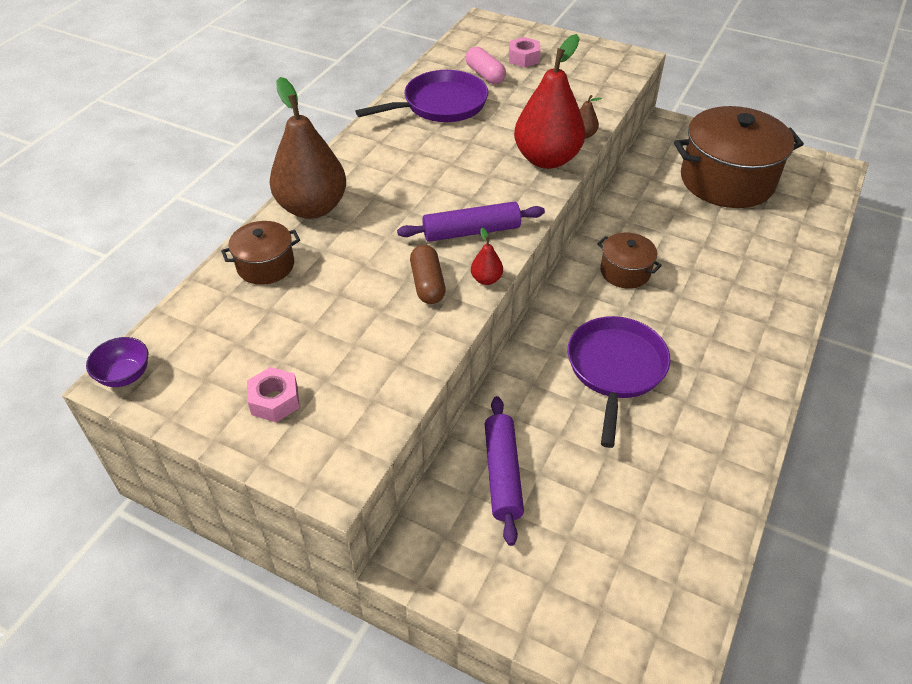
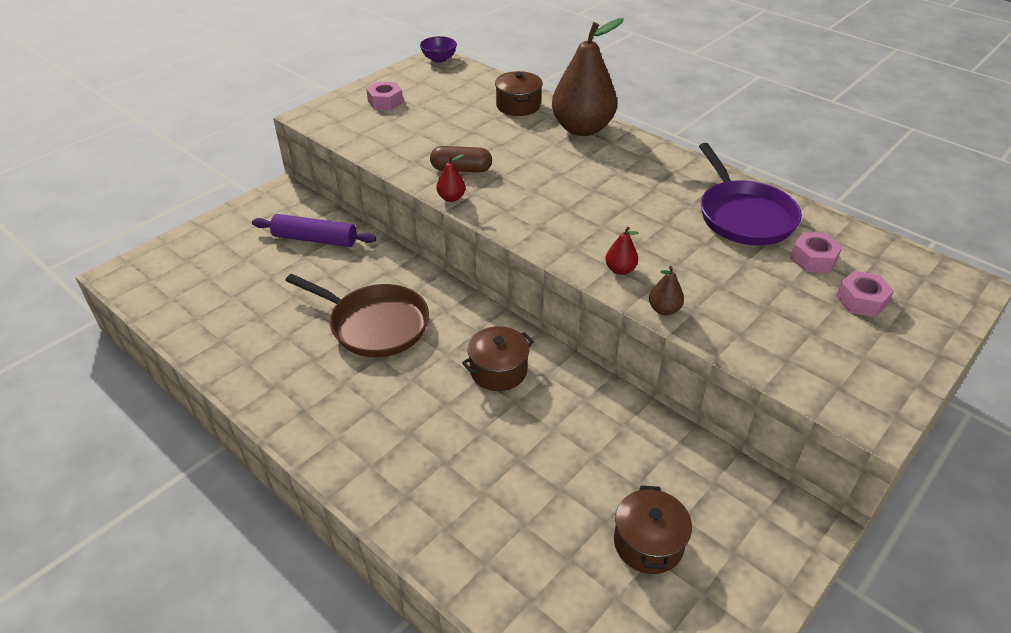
camera: 105 degrees right, 5 degrees down
(471, 231) = (518, 201): purple rolling pin -> none
(485, 75) = (813, 259): pink capsule -> pink nut
(547, 159) = (620, 270): red pear -> red pear, size x0.40
(615, 369) = (374, 325): purple pan -> brown pan
(727, 180) = (648, 543): brown pot -> brown pot, size x0.48

